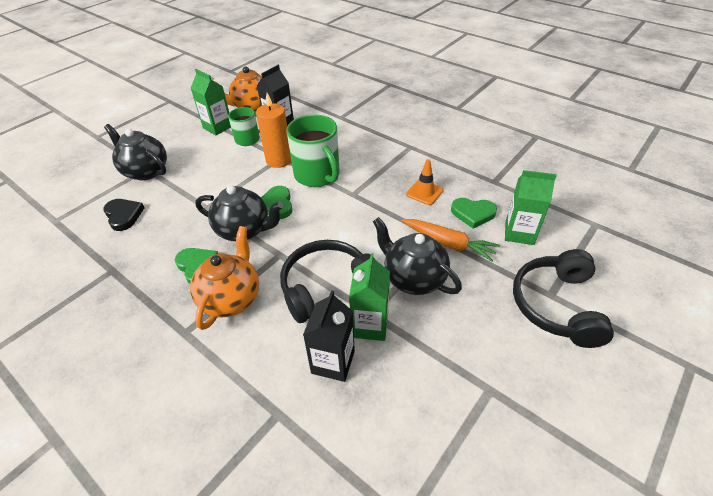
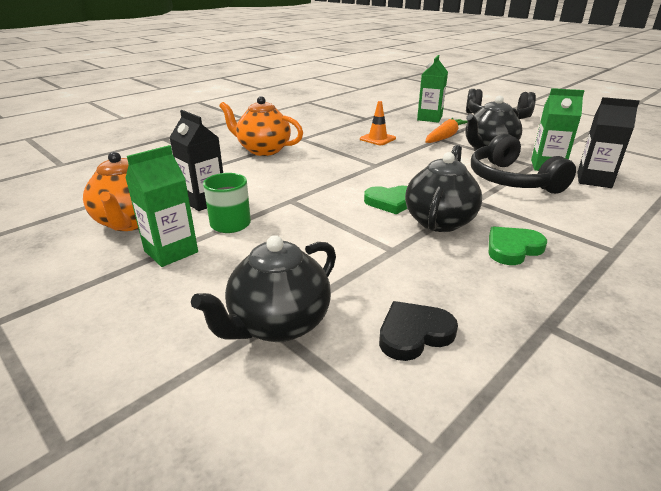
camera: 85 degrees left, 15 degrees down
(231, 298) = (551, 225): orange teapot -> orange teapot (263, 150)
(279, 160) = (297, 201): orange candle -> none
(317, 175) = (337, 180): green mug -> none
(473, 214) = (407, 127): green heart -> none

